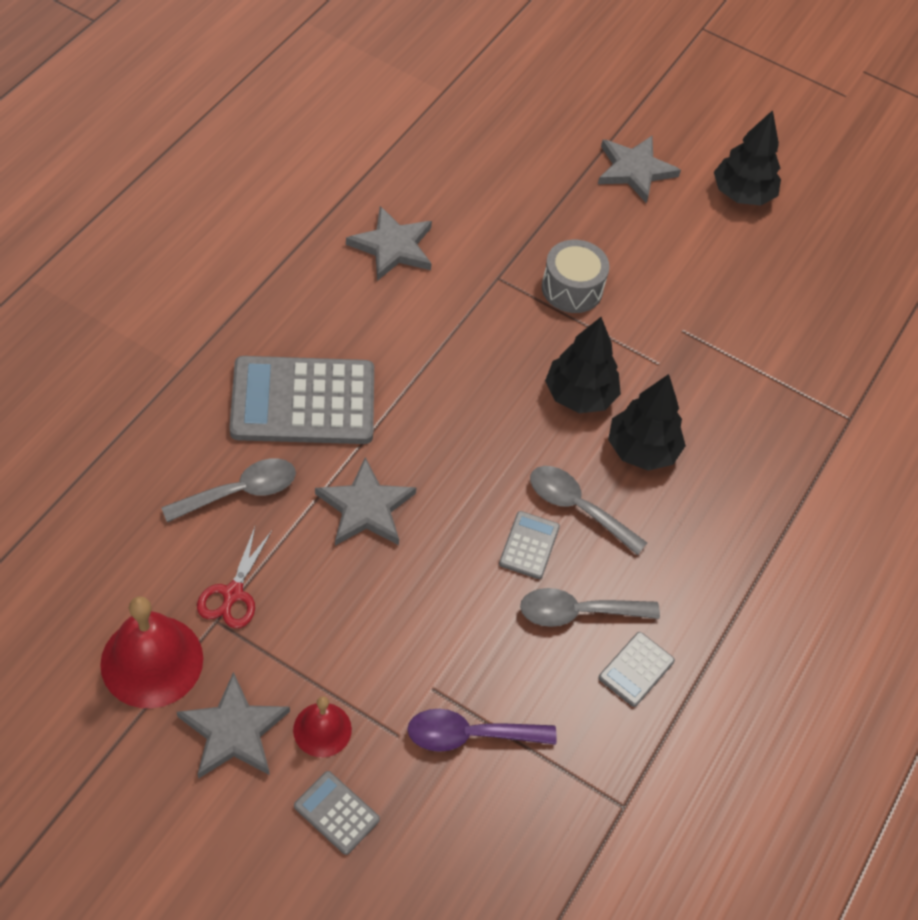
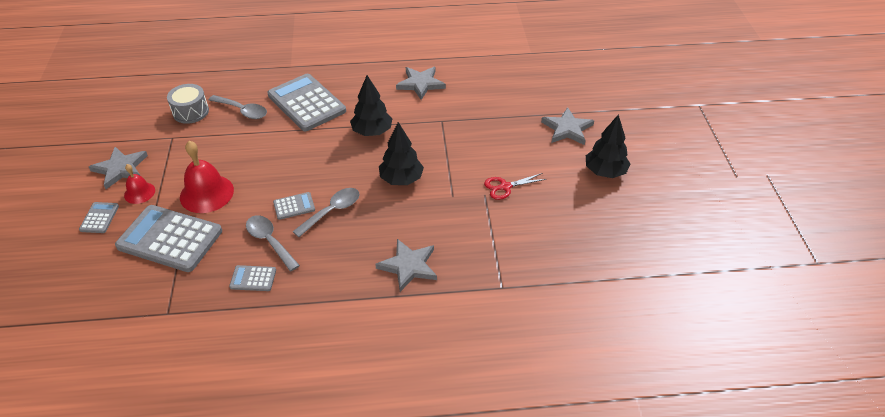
camera: 60 degrees right, 10 degrees down
(152, 661) = (138, 131): red bell -> red bell (206, 193)
(233, 593) = (189, 134): red scissors -> red scissors (505, 187)
(365, 507) = (267, 147): grey star -> grey star (408, 266)
(469, 735) = (170, 239): purple spoon -> grey calculator
(572, 288) = (464, 145): grey drum -> grey drum (191, 112)
(577, 507) = (332, 211): grey spoon -> grey spoon turned 45 degrees clockwise
(642, 450) = (391, 216): black tree -> black tree (372, 132)

